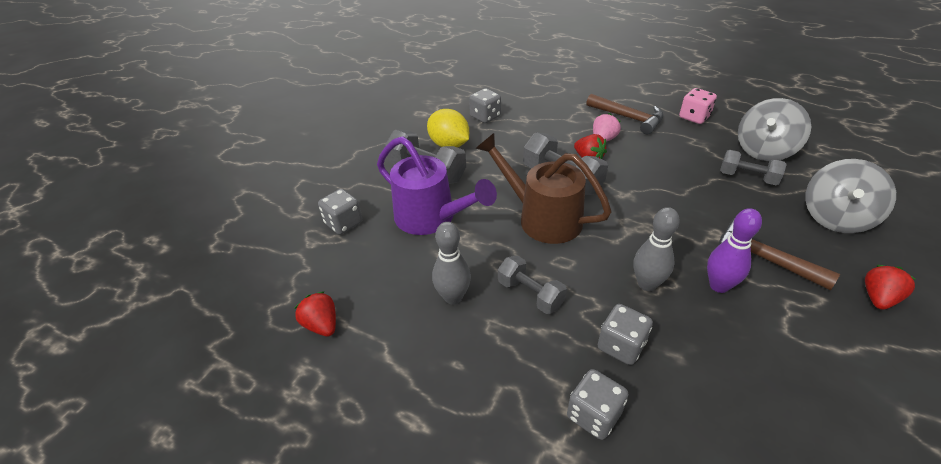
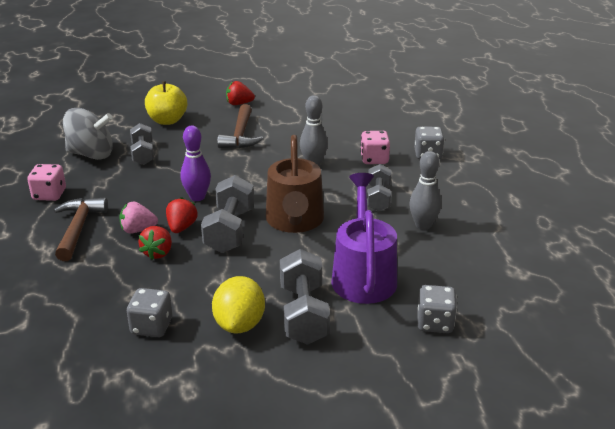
camera: 130 degrees left, 10 degrees down
(322, 325) = (524, 266): red strawberry -> red strawberry (158, 253)
(621, 346) = (374, 159): grey dice -> pink dice
(719, 286) = (284, 143): purple bowling pin -> purple bowling pin (197, 197)
(835, 218) = (167, 120): grey spinning top -> yellow apple

